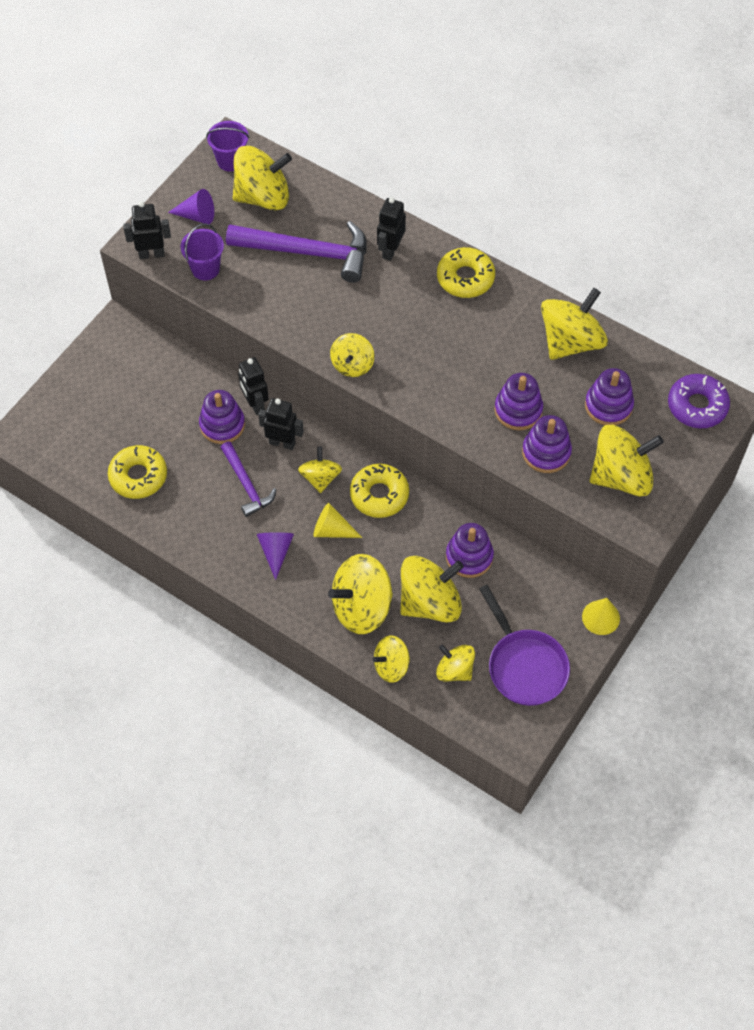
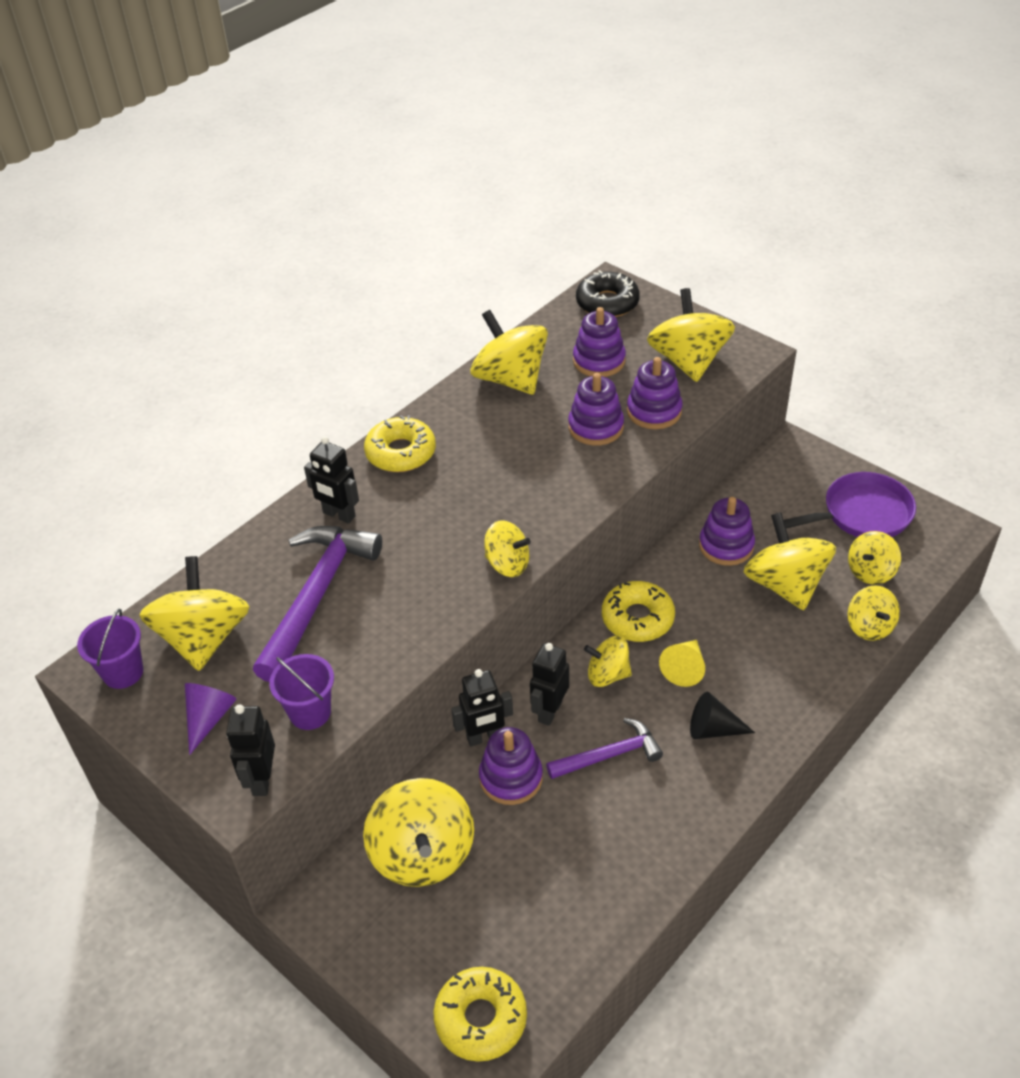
camera: 80 degrees left, 15 degrees down
(138, 476) = (582, 888): yellow donut -> yellow donut (481, 1018)
(276, 551) = (713, 729): purple cone -> black cone
(361, 607) = (792, 648): yellow spinning top -> yellow spinning top (422, 854)
(601, 617) = (801, 451): yellow cone -> none
(697, 406) = (607, 303): purple donut -> black donut

